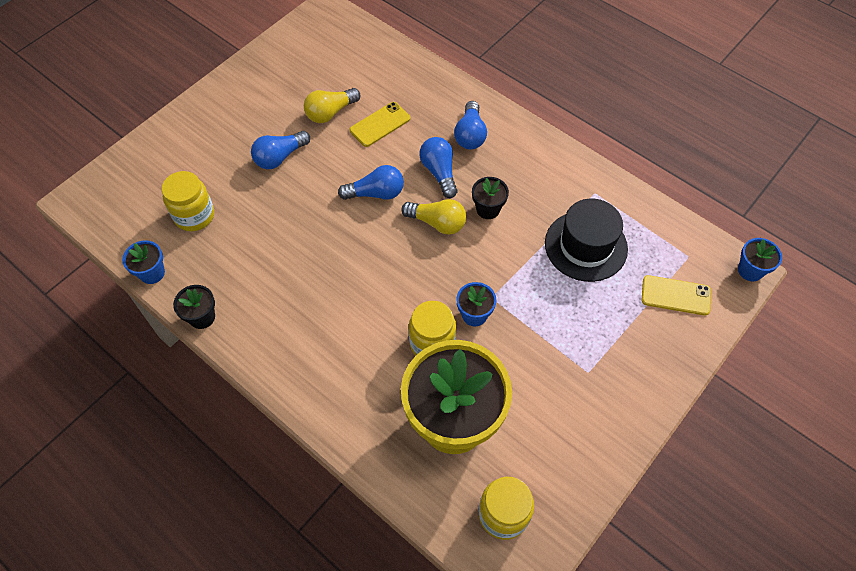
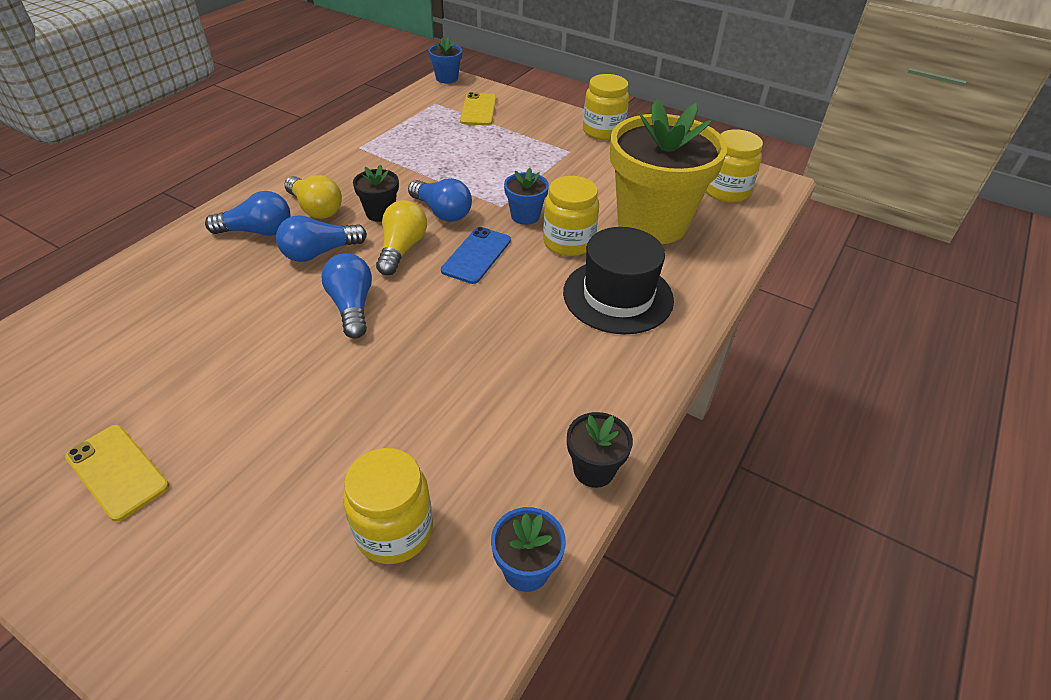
camera: 100 degrees left, 15 degrees down
(280, 157) = (267, 427): blue light bulb -> blue light bulb (442, 212)
(330, 113) = (177, 375): yellow light bulb -> yellow light bulb (316, 209)
(380, 124) = (219, 315): yellow phone -> yellow phone (117, 471)
(423, 272) = (476, 255): none -> blue phone
(586, 246) = (428, 152): black hat -> black hat (618, 296)
(632, 415) = (603, 131): none -> yellow jar

